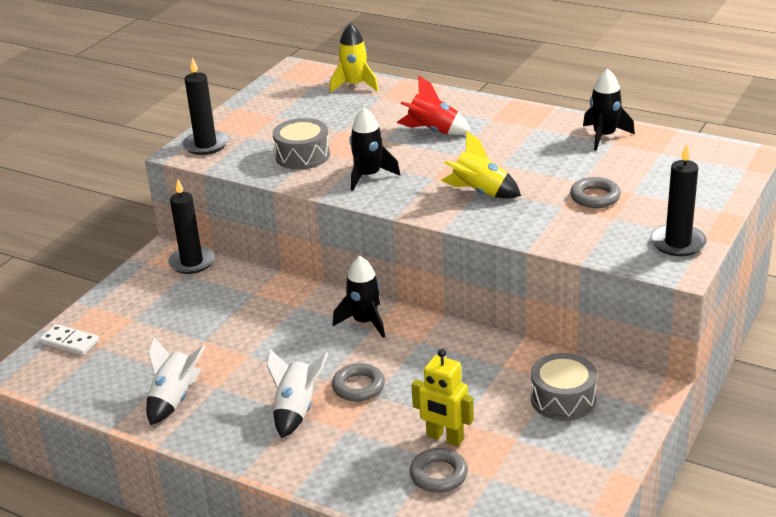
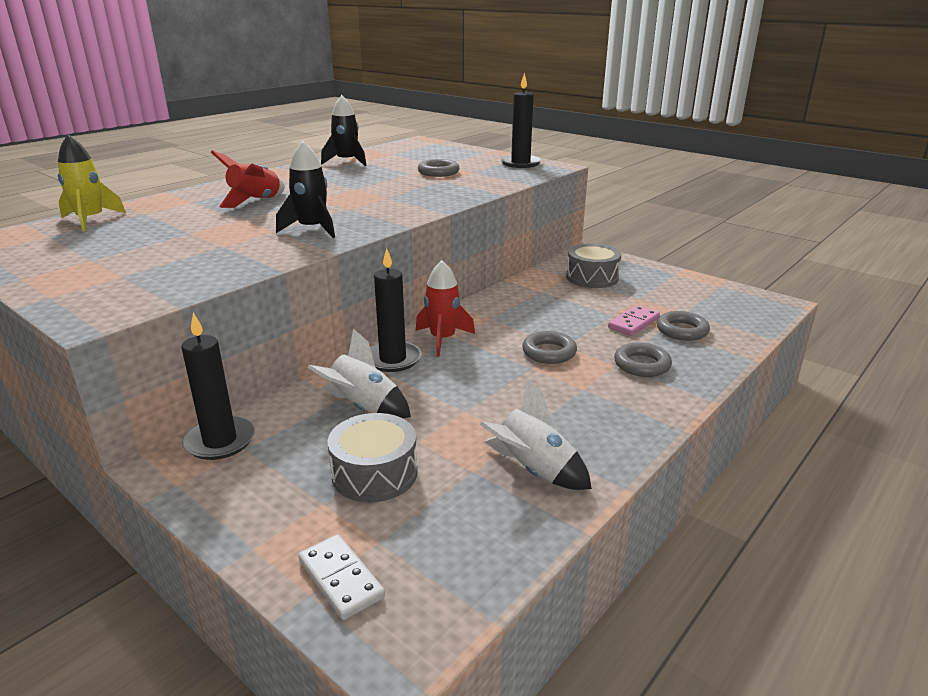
camera: 80 degrees left, 5 degrees down
(69, 342) = (341, 579): white domino -> white domino turned 75 degrees counterclockwise
(206, 145) = (99, 302): black candle -> black candle (393, 359)
(296, 410) = (578, 388): white rocket -> white rocket (363, 408)
(302, 156) = (222, 252): grey drum -> grey drum (374, 473)
(350, 447) = (642, 365): none -> grey ring
(365, 322) = (442, 339): black rocket -> red rocket
(444, 438) = (633, 323): yellow robot -> pink domino
(479, 192) = (395, 198): yellow rocket -> none

